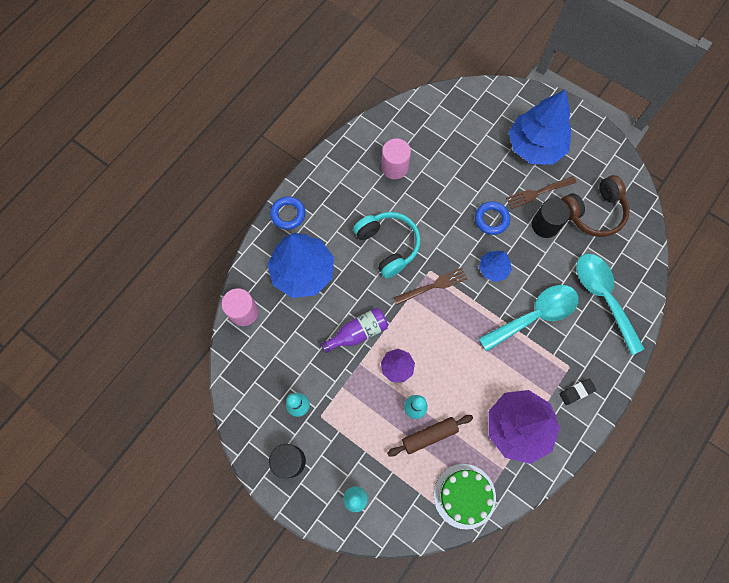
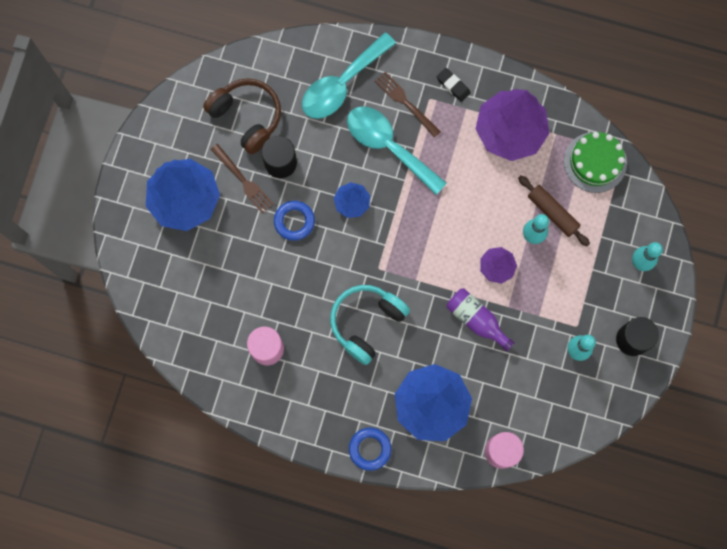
camera: 110 degrees left, 5 degrees up
(433, 286) = (395, 259): brown fork -> brown fork (406, 103)

